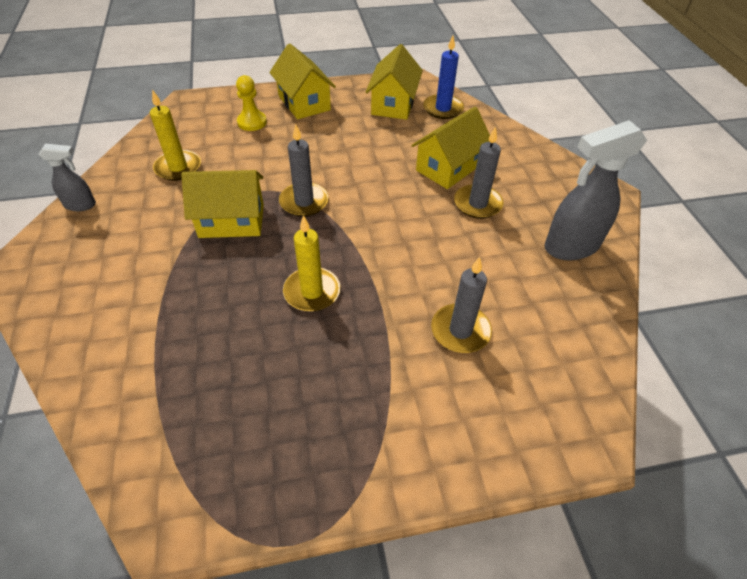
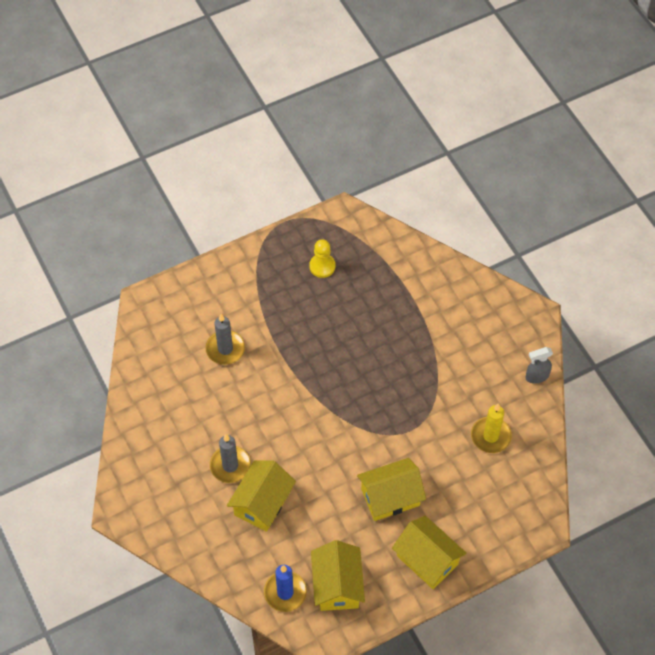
camera: 165 degrees right, 10 degrees up
(231, 221) = (415, 393): yellow house -> yellow house (390, 497)
(252, 122) = (462, 514): yellow pawn -> yellow pawn (322, 266)
(304, 202) = (369, 428): grey candle -> none
(312, 292) = (329, 351): yellow candle -> none
(570, 247) = (154, 440): grey spray bottle -> none

